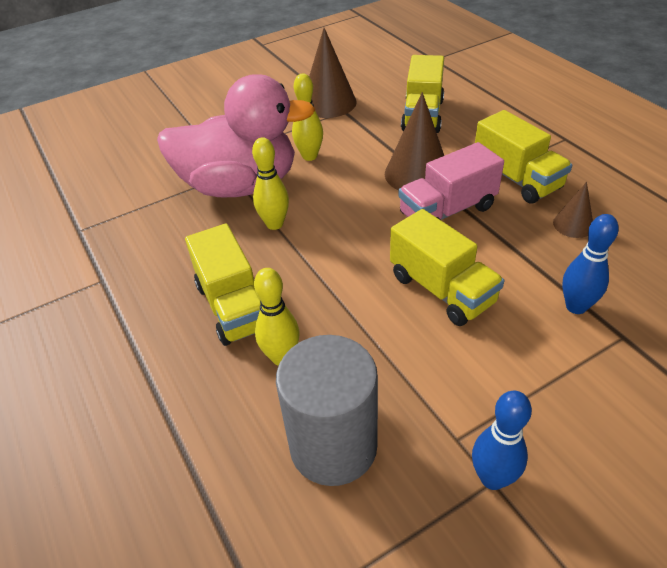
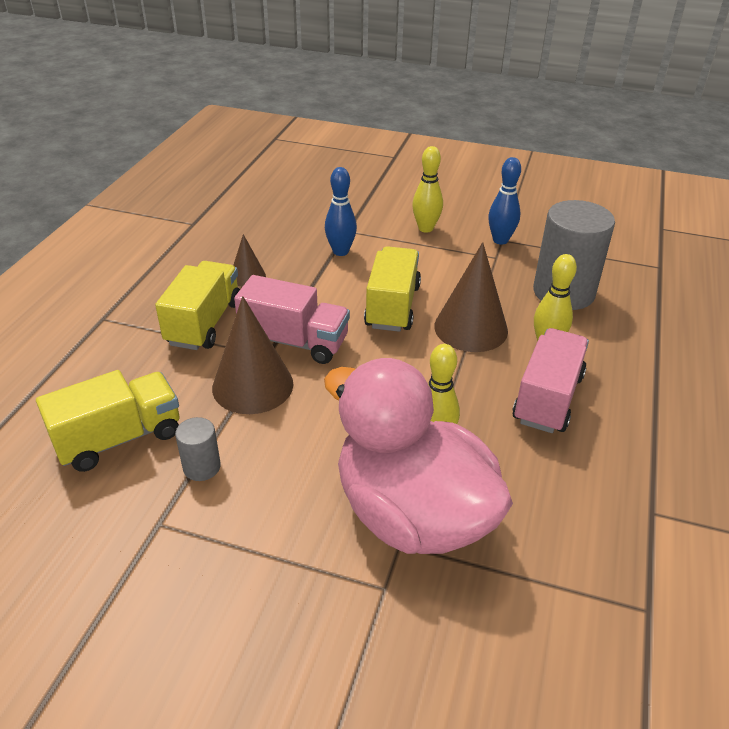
camera: 135 degrees left, 5 degrees down
(233, 306) = (547, 398): yellow truck -> pink truck
(309, 156) = (297, 489): yellow bowling pin -> yellow bowling pin (425, 228)
(328, 103) = (146, 557): brown cone -> brown cone (471, 328)
(366, 133) = (202, 467): none -> grey cylinder

